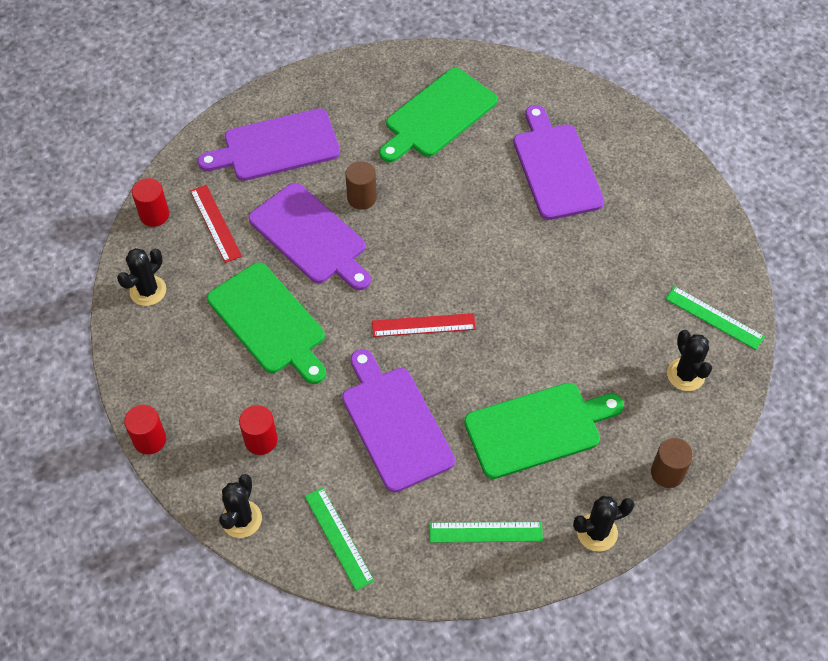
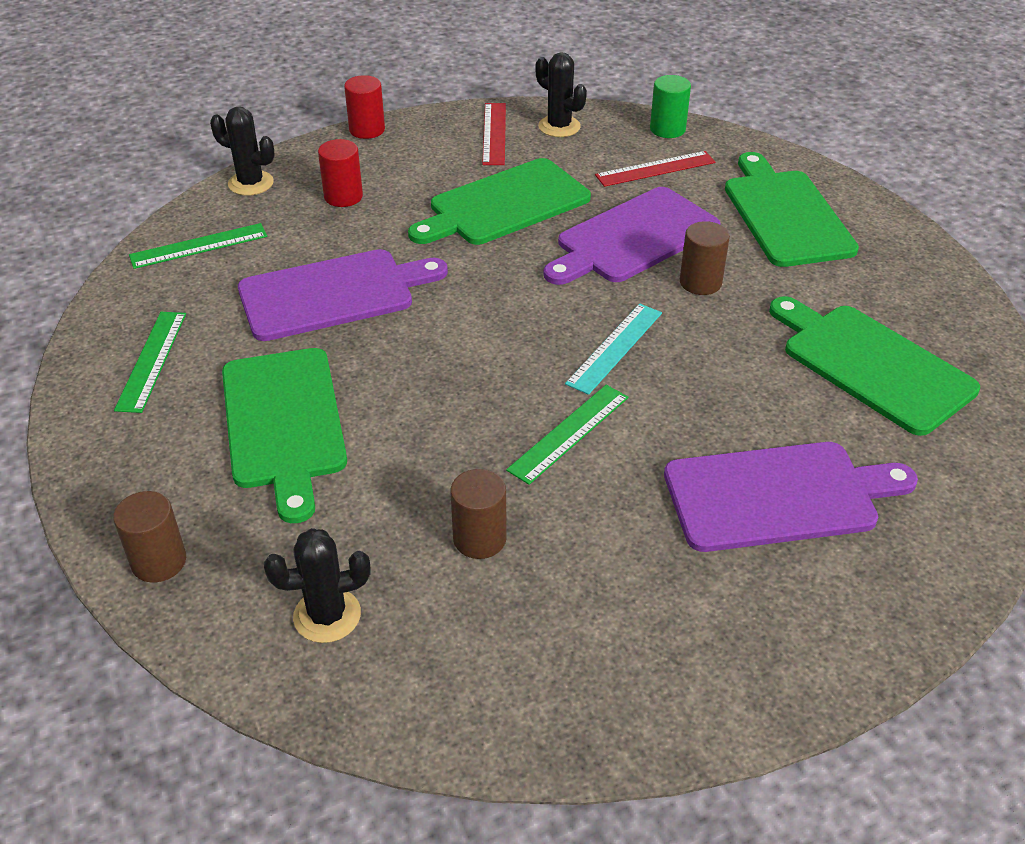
camera: 95 degrees right, 15 degrees down
(154, 215) = (667, 129): red cylinder -> green cylinder
(276, 146) = (785, 214): purple cutting board -> green cutting board
(423, 325) = (479, 327): red ruler -> red ruler (494, 133)
(437, 245) = (615, 348): none -> turquoise ruler
(597, 532) = (101, 467): black cactus -> none
(615, 307) = (479, 539): none -> brown cylinder
(714, 318) = (435, 680): green ruler -> green ruler (569, 433)

